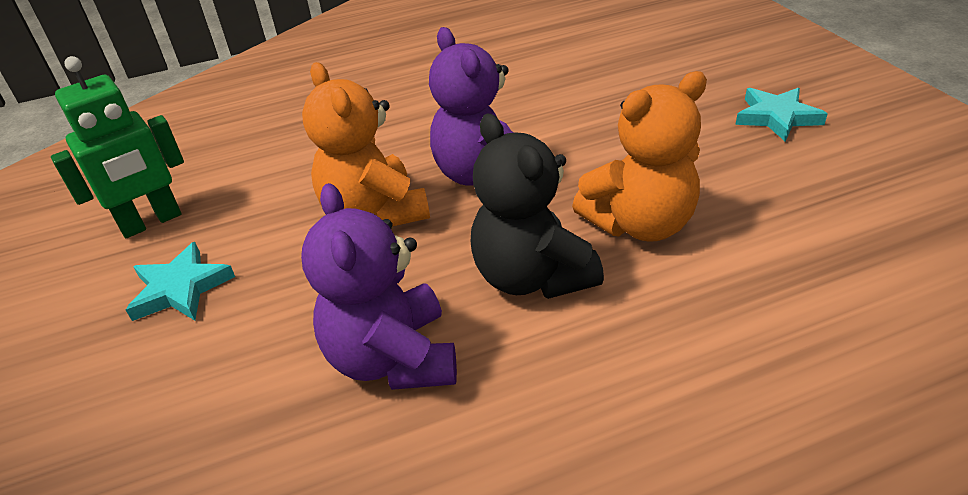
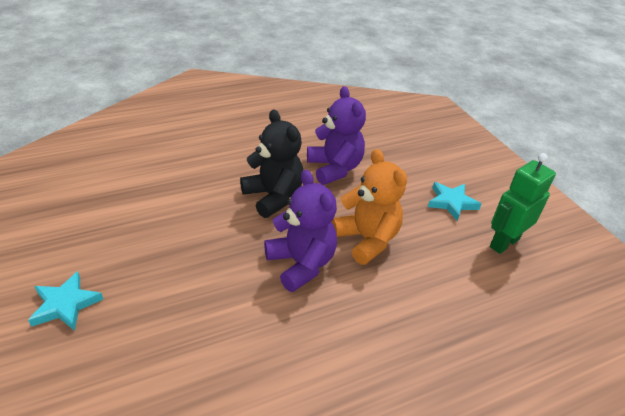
camera: 170 degrees right, 0 degrees up
(640, 224) = (209, 221): orange teddy bear -> none

